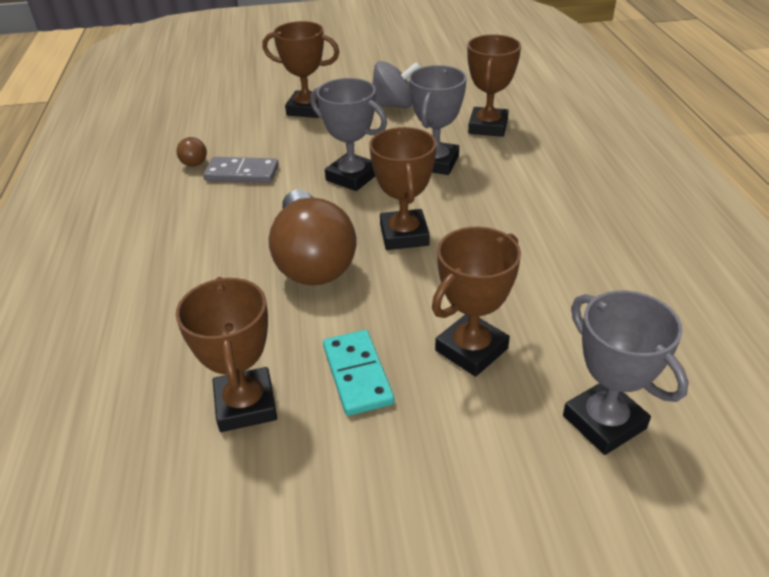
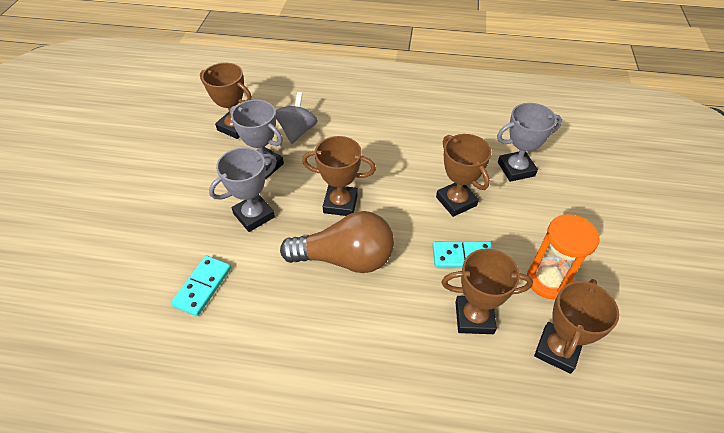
camera: 75 degrees left, 10 degrees up
(194, 160) = (154, 322): brown light bulb -> none
(242, 173) = (202, 287): grey domino -> turquoise domino
(307, 109) = (124, 223): brown trophy -> brown trophy (557, 350)
(344, 498) = (548, 280): none -> orange hourglass
(393, 105) = (164, 167): grey spinning top -> grey spinning top (297, 131)

